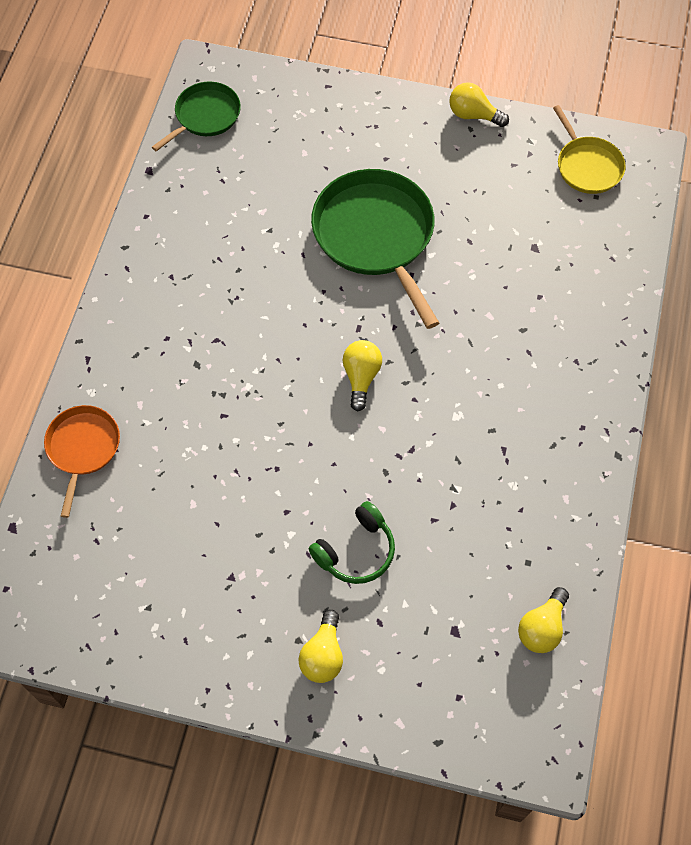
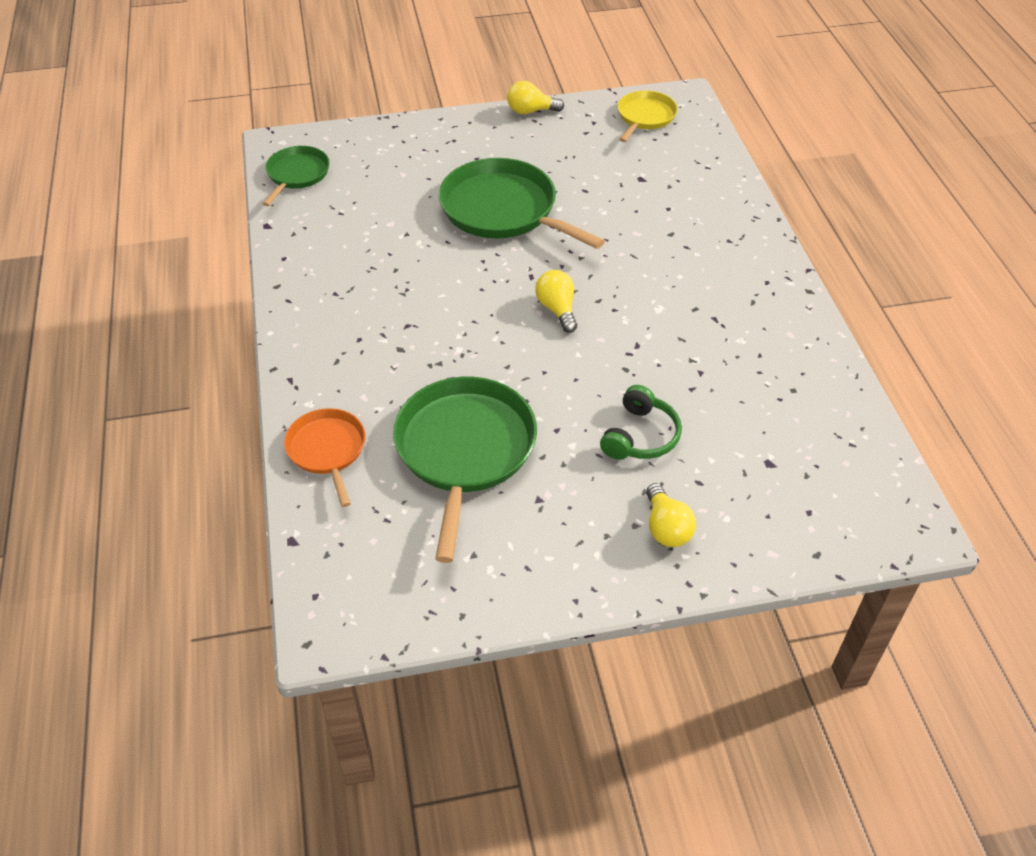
camera: 25 degrees left, 15 degrees down
(196, 498) = (464, 450): none -> green pan
(542, 628) = (840, 432): yellow light bulb -> none
(587, 166) = (645, 117): yellow pan -> yellow pan turned 105 degrees counterclockwise

